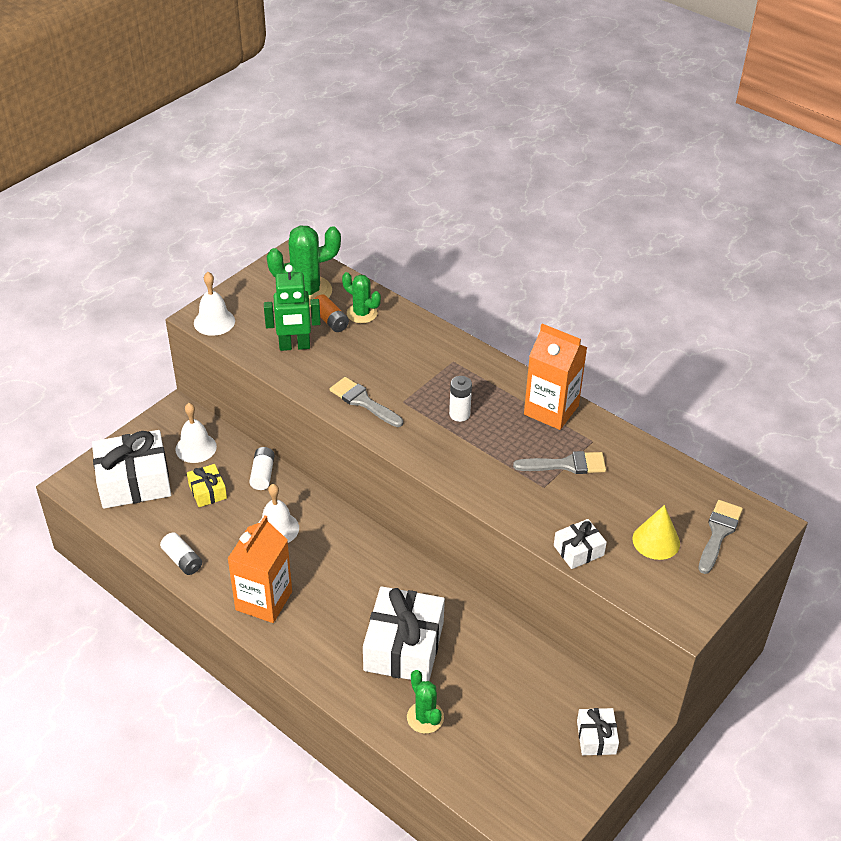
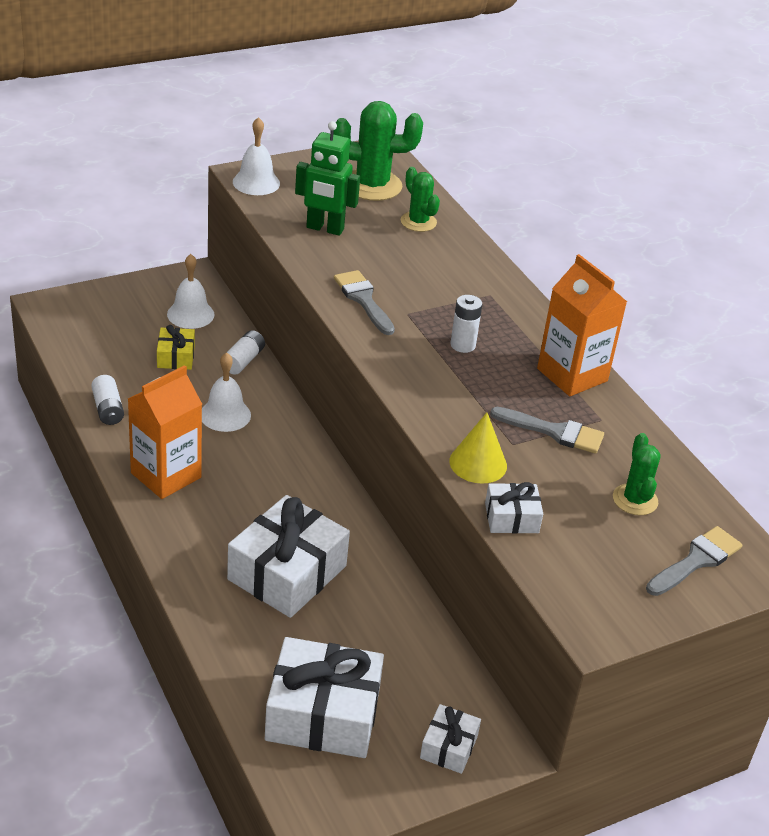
camera: 20 degrees right, 5 degrees down
(134, 481) = (108, 323): white gift -> white gift (323, 714)
(330, 320) = (379, 218): orange battery -> none
(425, 717) = (264, 650): green cactus -> green cactus (635, 500)
(656, 541) = (612, 541): yellow cone -> yellow cone (478, 463)

